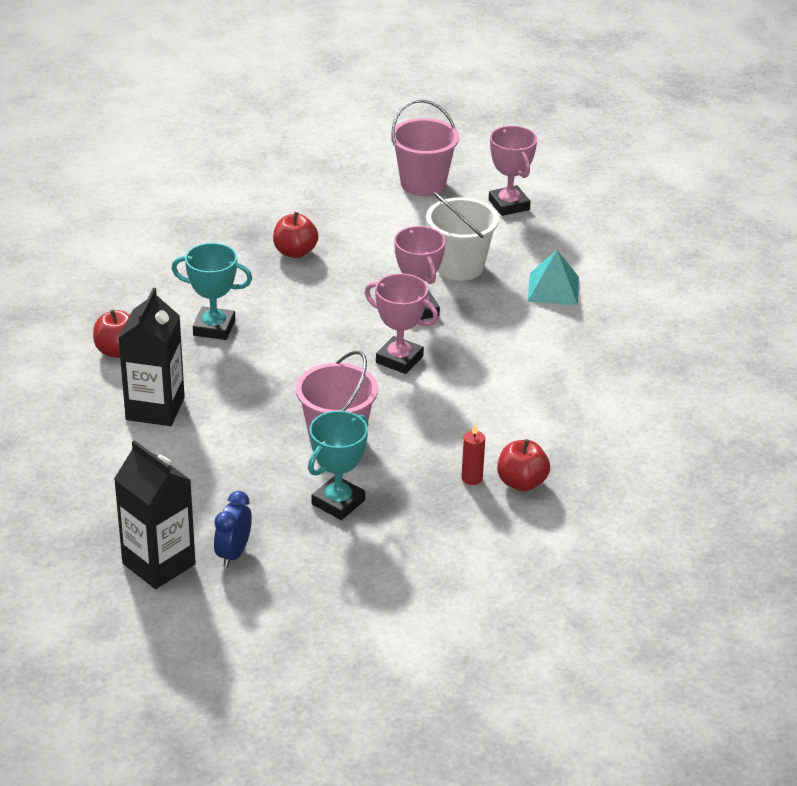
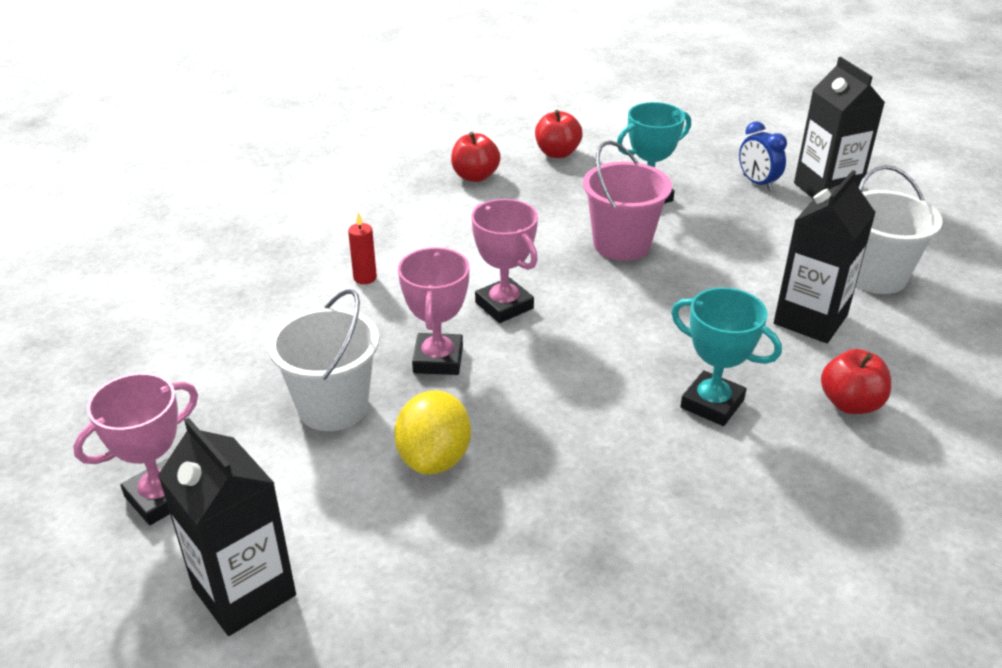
camera: 155 degrees left, 0 degrees up
(103, 465) = (875, 276): none -> white bucket
(233, 554) = (757, 183): blue clock -> blue clock turned 105 degrees clockwise
(295, 252) = (545, 501): red apple -> red apple (557, 153)
(374, 256) = (434, 458): none -> yellow lemon
(423, 184) = (244, 591): pink bucket -> black carton
(472, 478) = (515, 188): red candle -> red candle (365, 278)
(509, 205) = (161, 497): pink trophy -> pink trophy turned 45 degrees clockwise
(553, 289) = (252, 343): turquoise pyramid -> none

